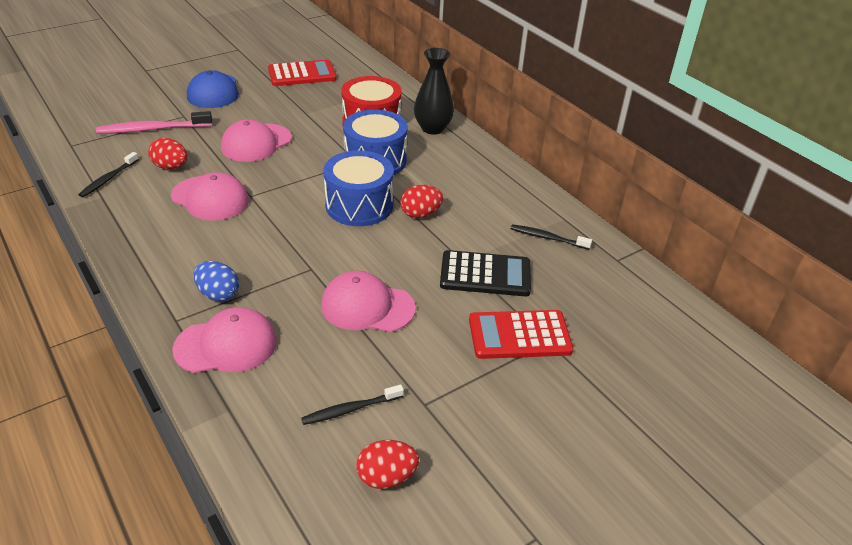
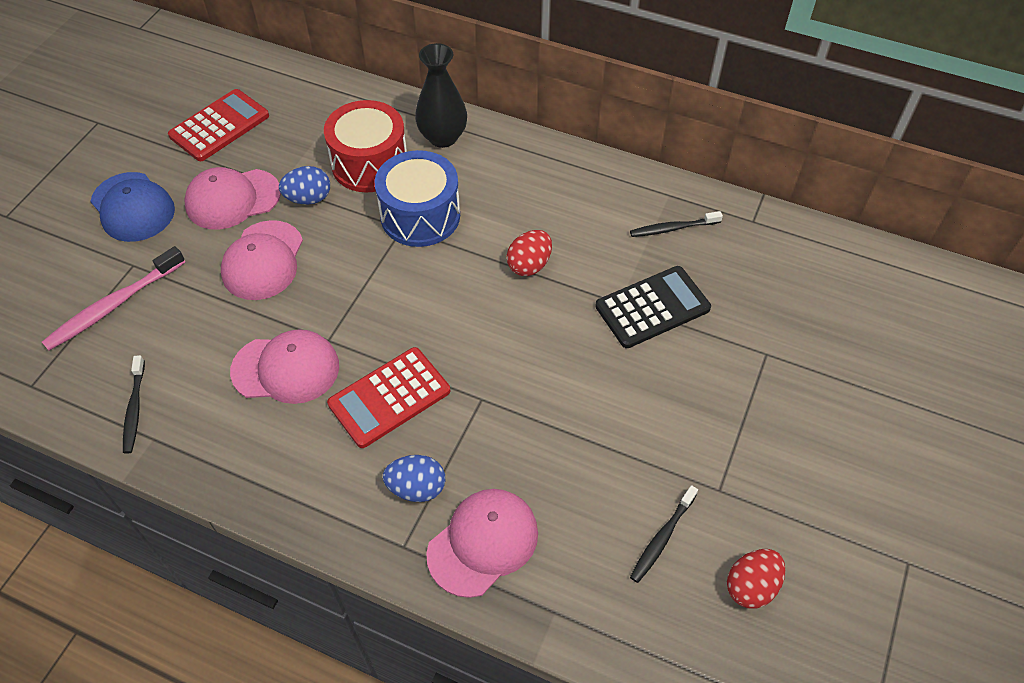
camera: 30 degrees left, 15 degrees up
(170, 167) = (194, 350): red egg -> none
(315, 125) = (308, 198): none -> blue egg
(359, 205) = (457, 288): blue drum -> none
(367, 306) = (576, 412): pink cap -> pink cap (232, 199)
(519, 335) = (738, 362): red calculator -> red calculator (389, 397)

